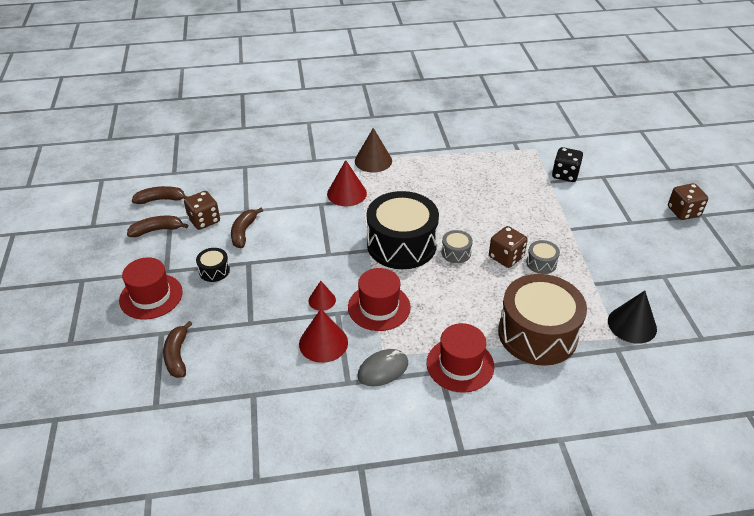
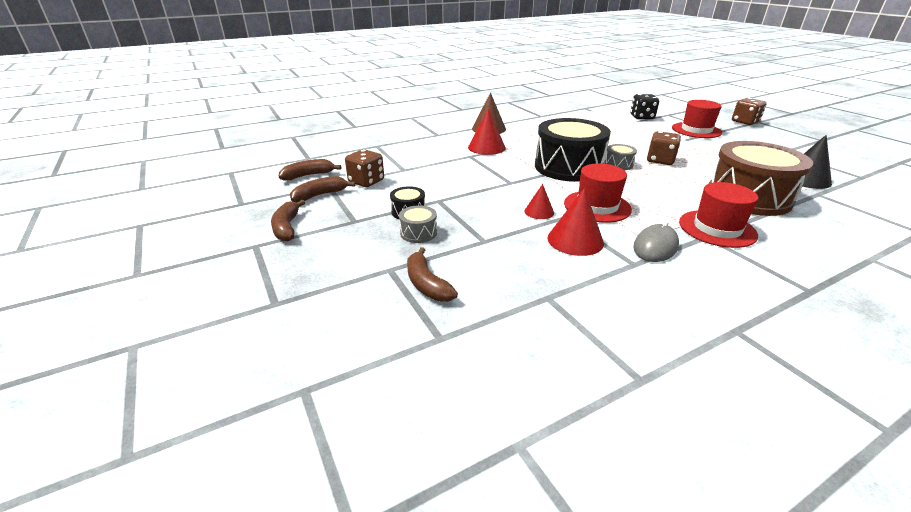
camera: 20 degrees left, 10 degrees down
(151, 296) = (352, 242): red hat -> red hat (696, 130)
(243, 232) = (414, 182): brown banana -> brown banana (287, 227)
(541, 263) = (690, 159): grey drum -> grey drum (418, 233)

